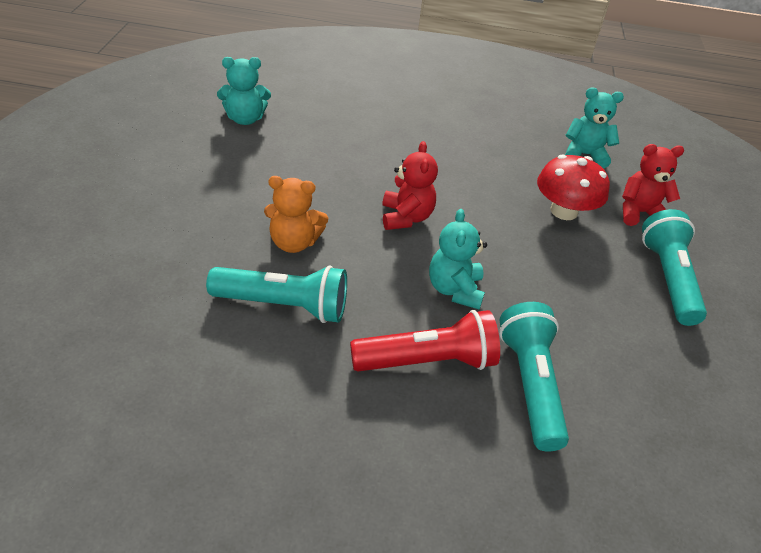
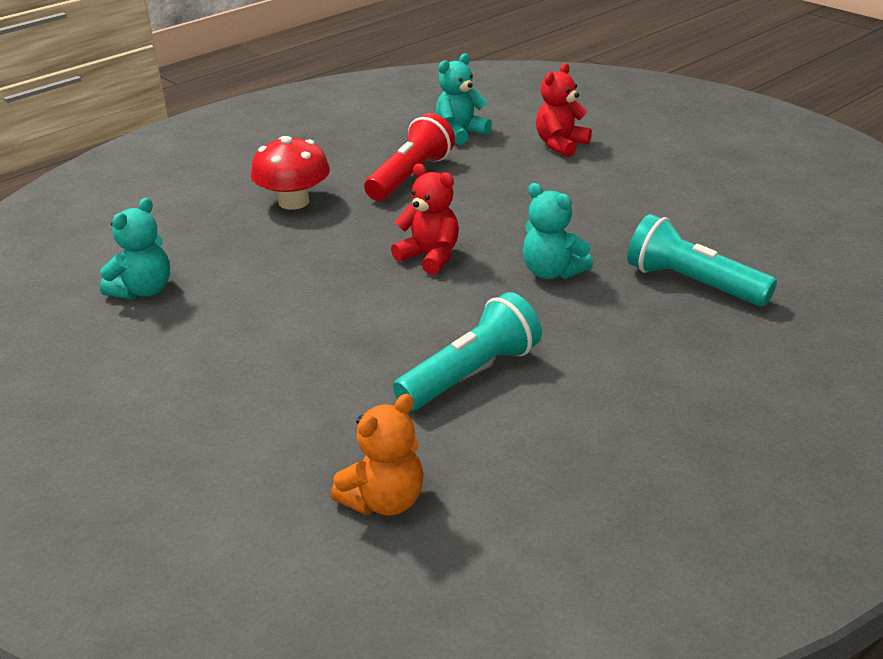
camera: 45 degrees left, 10 degrees down
(294, 242) = (389, 335): orange teddy bear -> orange teddy bear (384, 501)
(427, 361) = (621, 322): red flashlight -> red flashlight (410, 176)
(564, 211) = (518, 176): red mushroom -> red mushroom (294, 202)
(668, 278) = (646, 170): turquoise flashlight -> none

